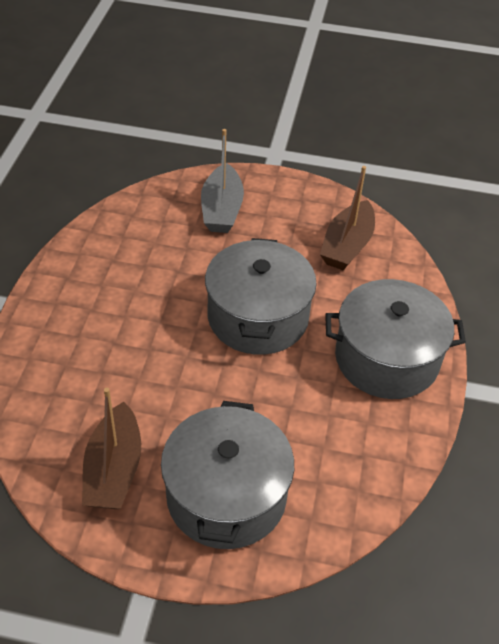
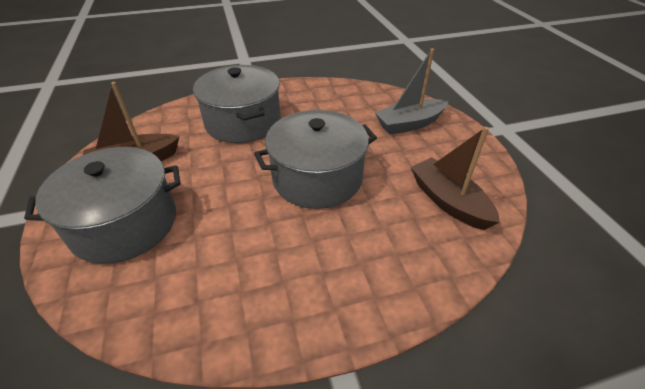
camera: 65 degrees right, 5 degrees down
(347, 246) = (448, 201): brown boat -> brown boat turned 60 degrees clockwise
(386, 358) = (332, 279): grey pot -> grey pot (243, 122)

